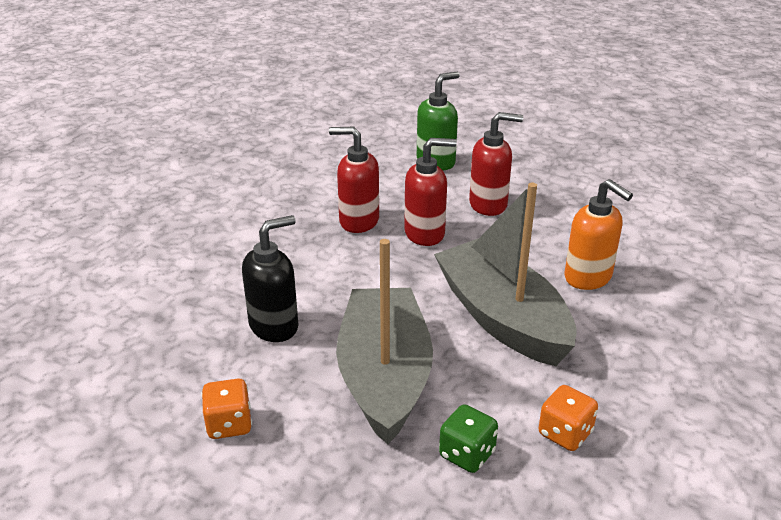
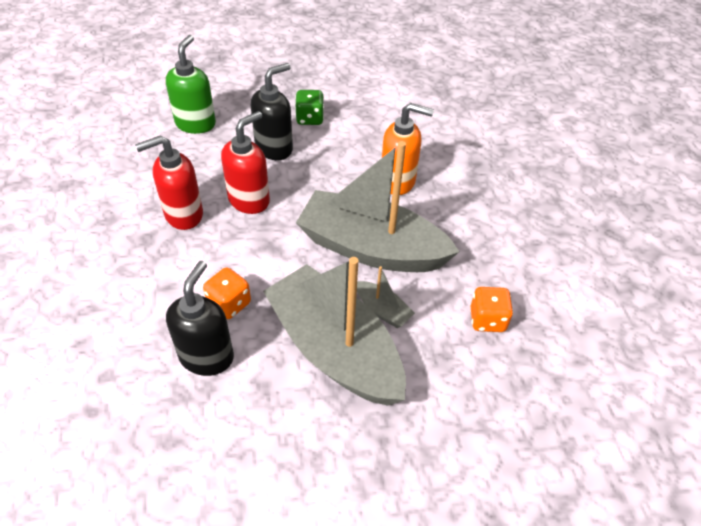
camera: 40 degrees left, 15 degrees up
(229, 424) = (257, 470): orange dice -> orange dice (229, 304)
(461, 370) = (382, 310): none -> grey boat
(467, 454) = (444, 377): green dice -> green dice (310, 118)
(488, 205) = (274, 148): red soap dispenser -> black soap dispenser

